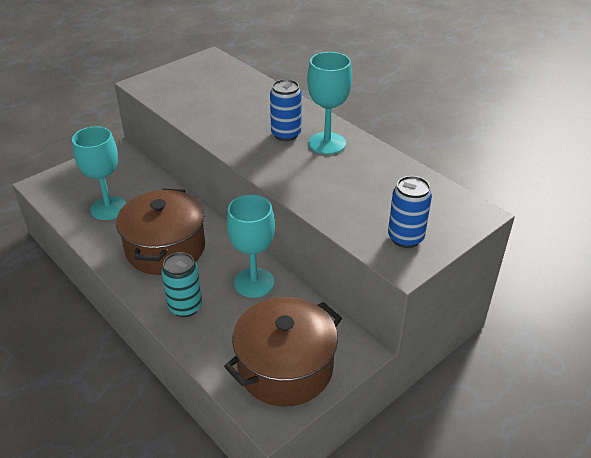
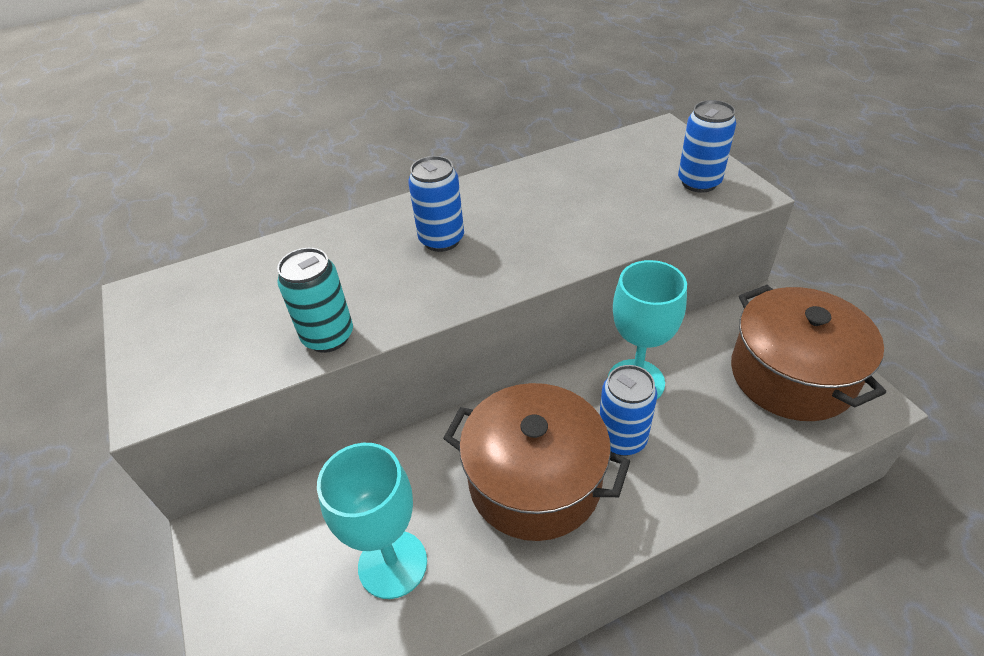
camera: 70 degrees left, 5 degrees up
(185, 307) = (673, 468): turquoise can -> turquoise can (328, 337)
(203, 281) = (621, 439): none -> blue can
(327, 143) = (483, 207): turquoise goblet -> none

